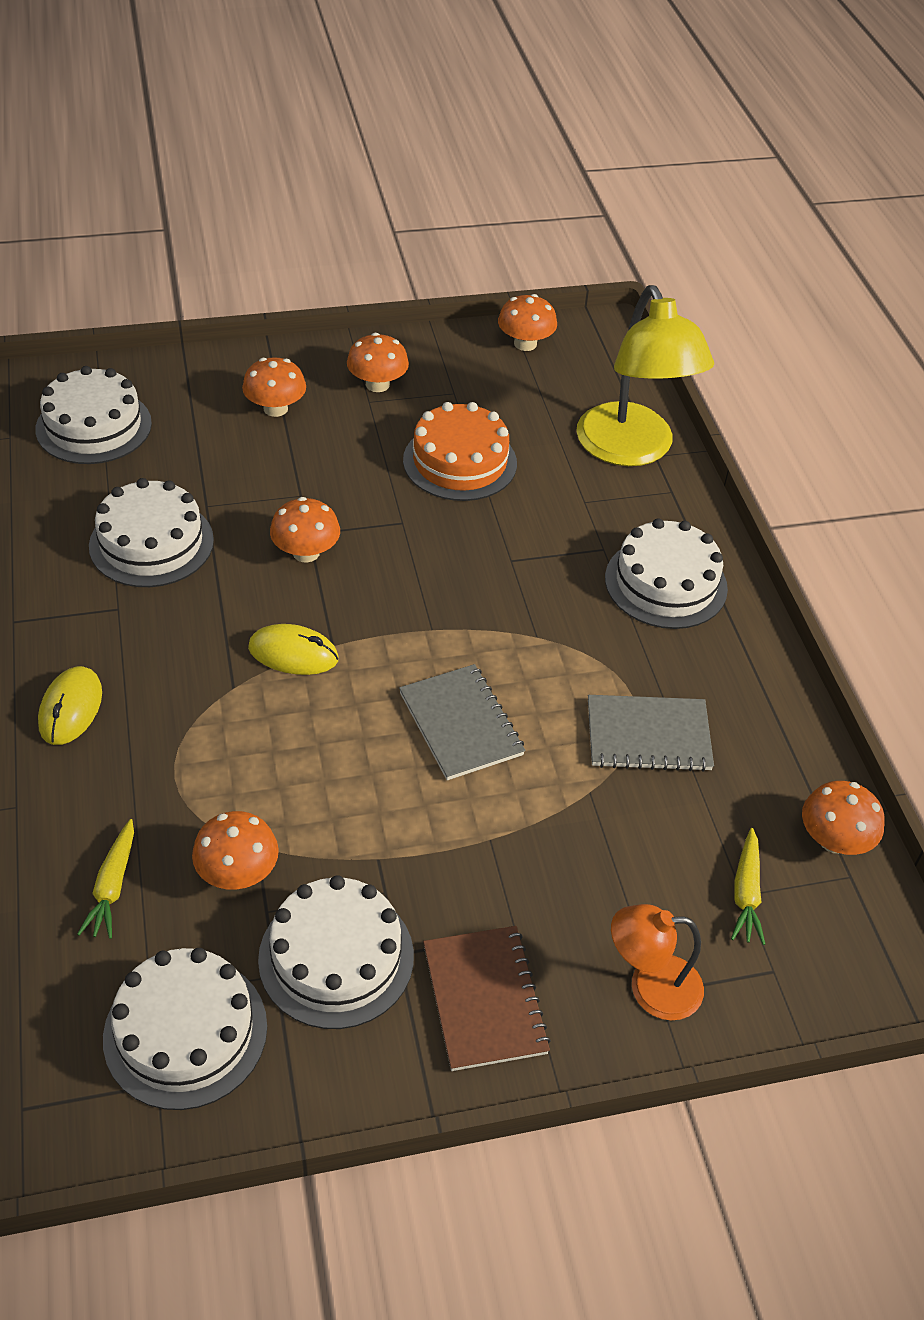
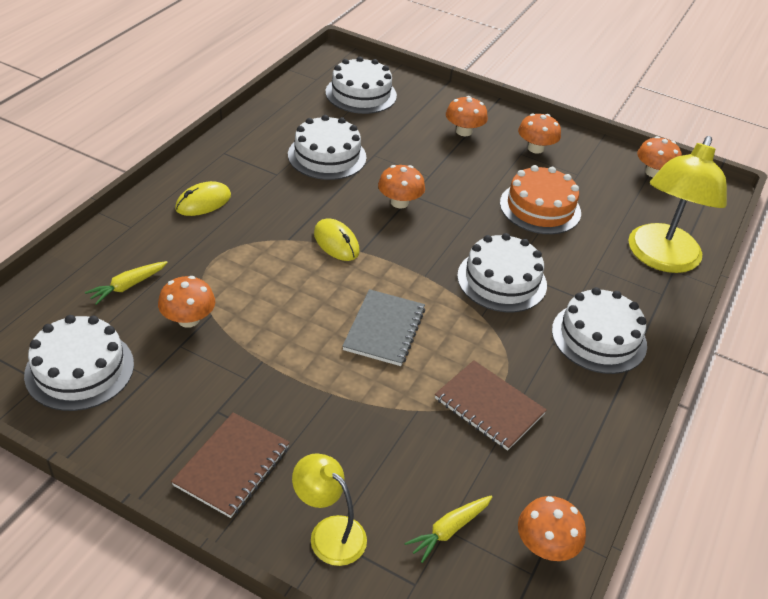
camera: 40 degrees right, 5 degrees down
(336, 957) = (185, 390): white cake -> white cake (501, 280)
(648, 735) = (489, 406): grey notebook -> brown notebook
(650, 987) = (329, 532): orange lamp -> yellow lamp

